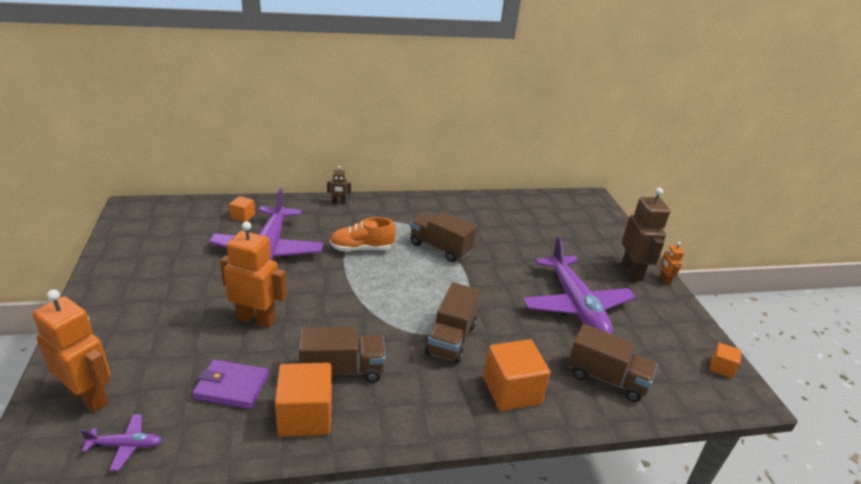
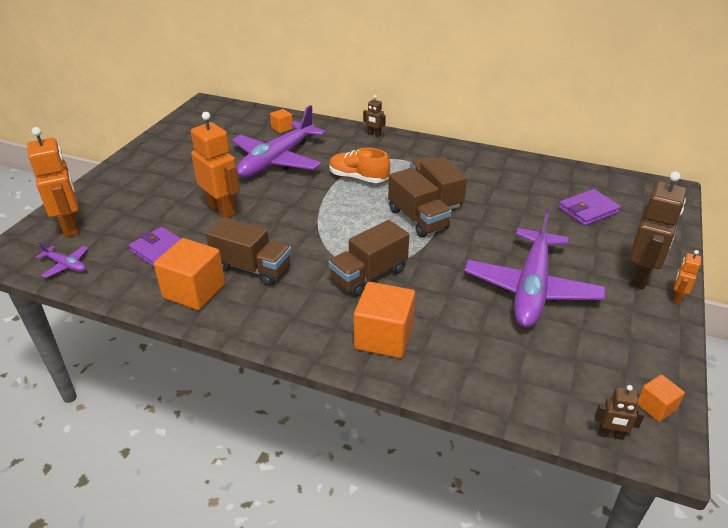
camera: 35 degrees right, 5 degrees up
(557, 229) = (588, 210): none -> purple wallet
(606, 378) = (495, 363): brown truck -> brown truck (417, 219)
(716, 401) = (610, 435): none -> brown robot

